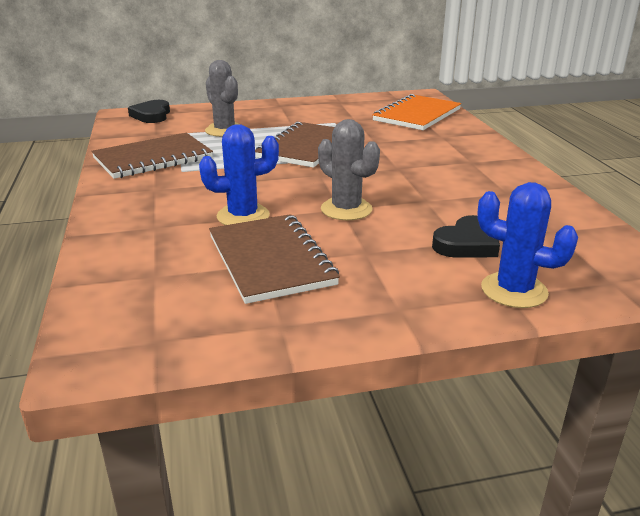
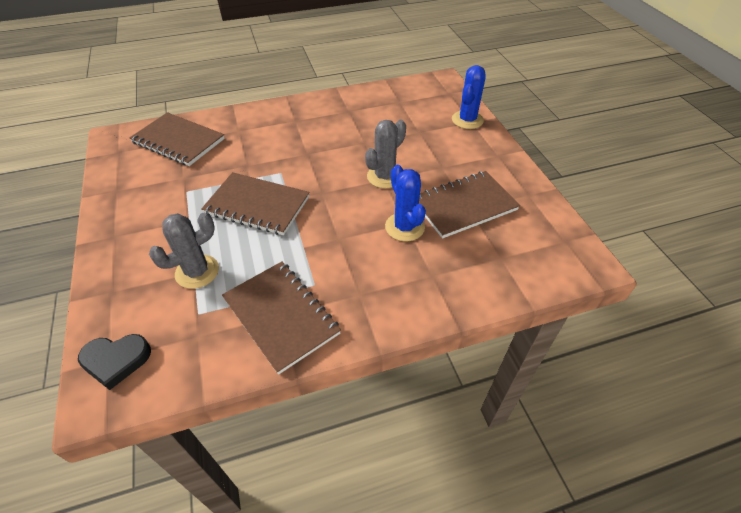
camera: 95 degrees left, 20 degrees up
(417, 115) = (178, 141): orange notebook -> brown notebook
(467, 243) = (422, 130): black heart -> none

